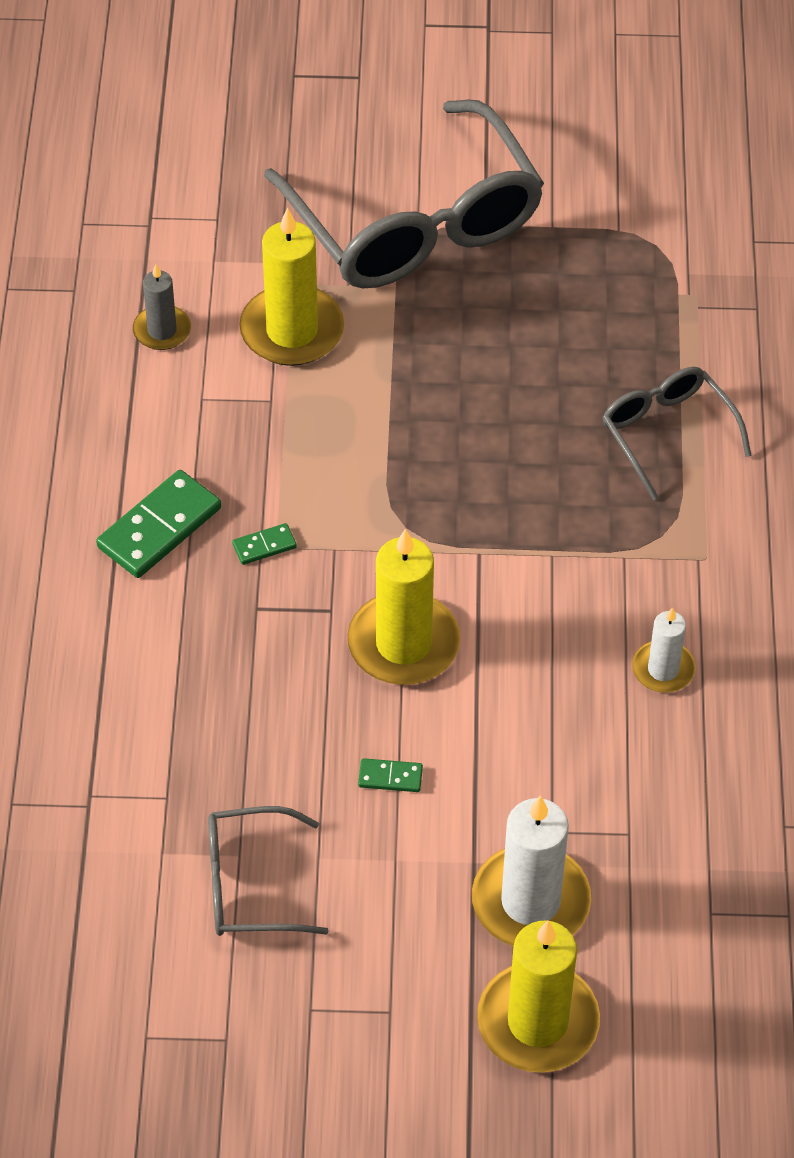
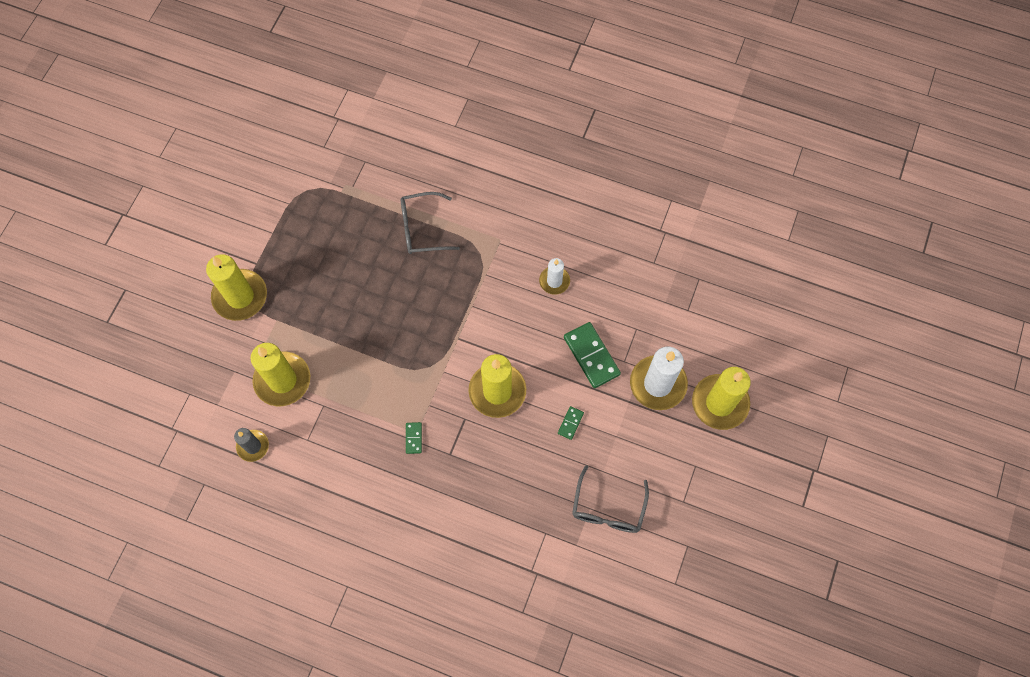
camera: 70 degrees left, 15 degrees up
(159, 528) = (382, 487): green domino -> green domino (591, 356)
(415, 224) = (240, 296): grey glasses -> yellow candle

